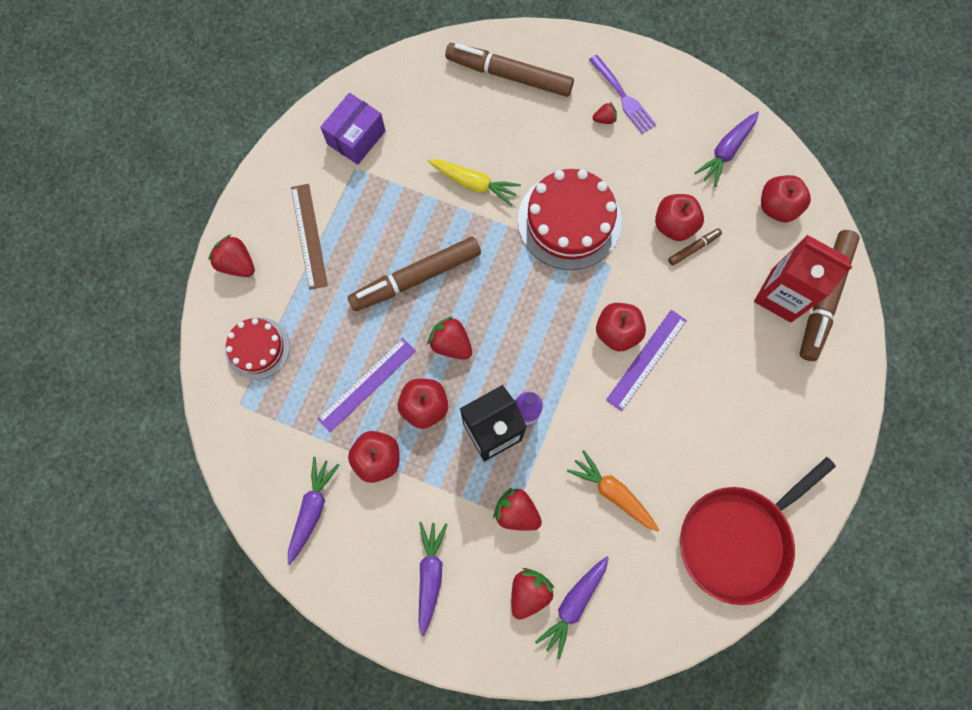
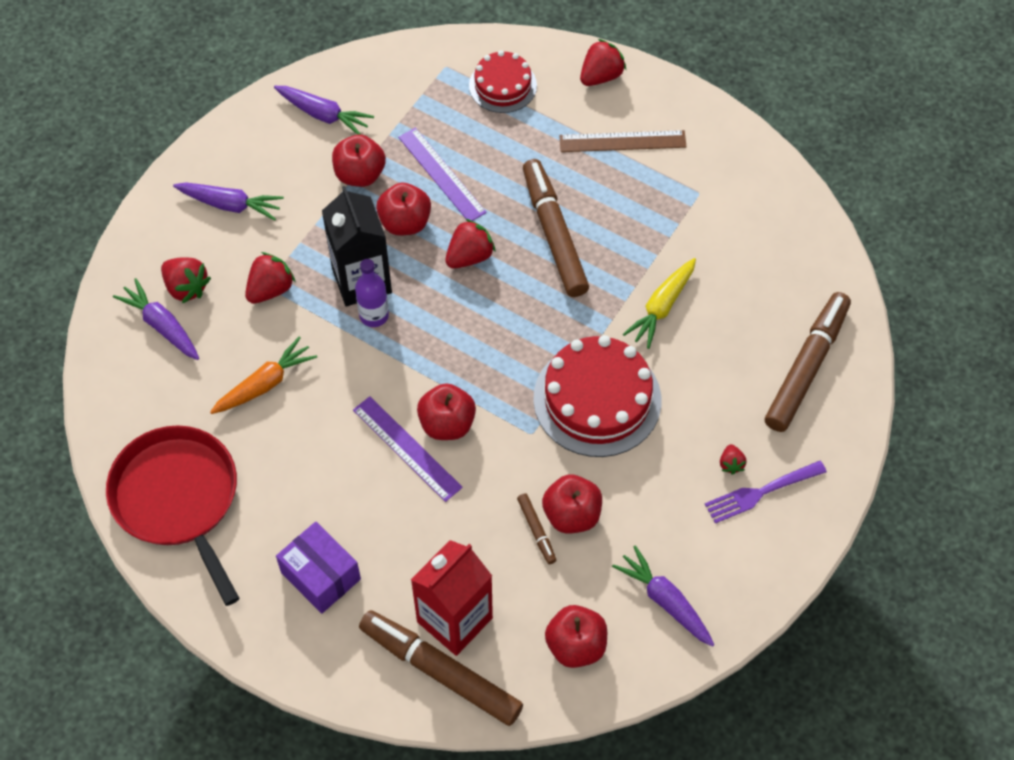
camera: 100 degrees right, 15 degrees down
(356, 137) = (739, 198): purple box -> purple box (321, 576)

